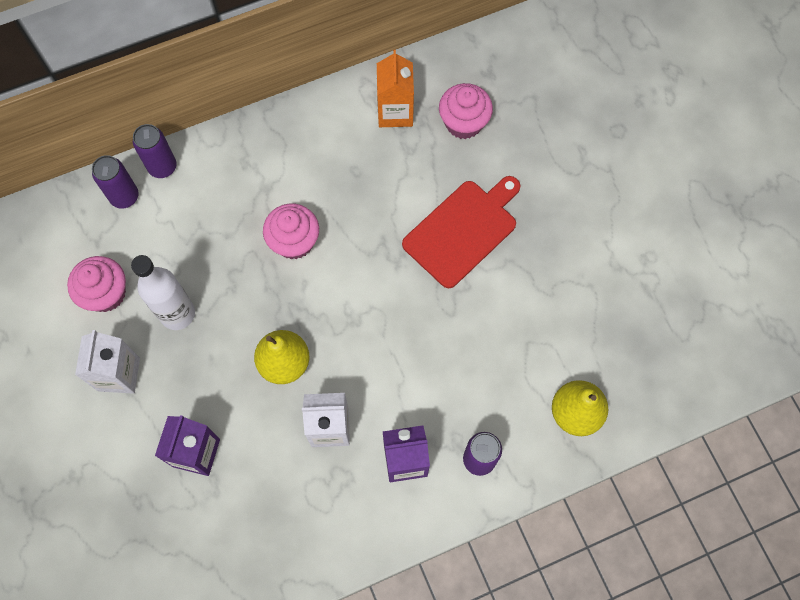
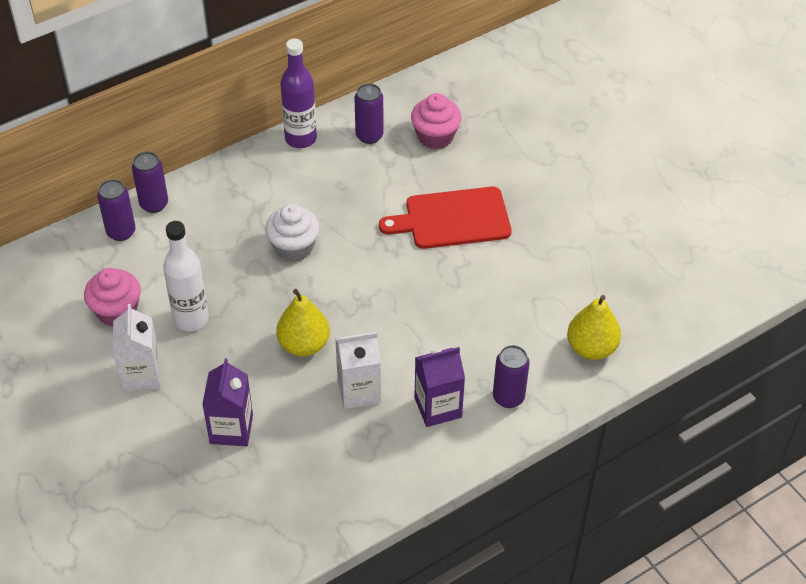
camera: 10 degrees left, 20 degrees down
(294, 241) = (294, 247): pink cupcake -> white cupcake
(324, 106) = (300, 139): none -> purple bottle
(395, 112) = (369, 136): orange carton -> purple can
(462, 230) = (453, 219): red cutting board -> red cutting board turned 135 degrees counterclockwise

